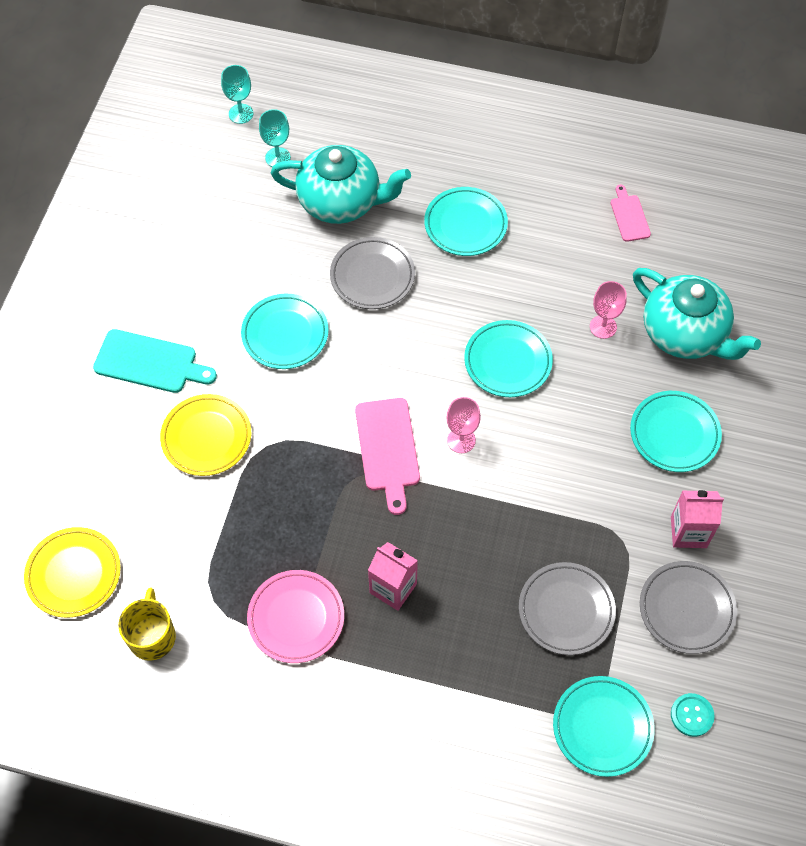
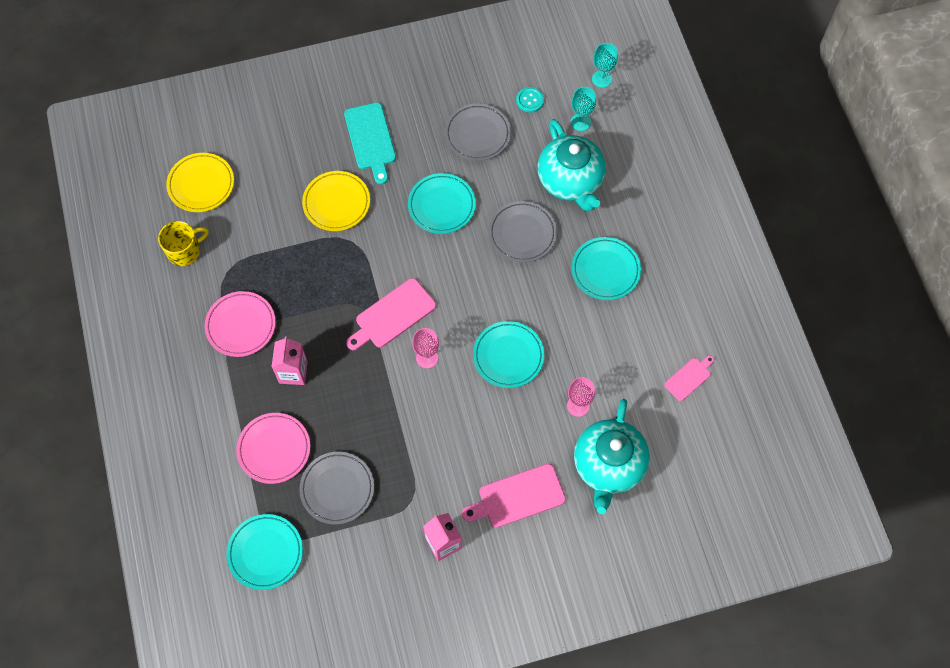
camera: 60 degrees right, 5 degrees up
(478, 656) = (274, 449): none -> pink plate
(674, 434) = (518, 497): turquoise plate -> pink cutting board
(686, 609) = (382, 569): grey plate -> grey plate (477, 134)
(692, 715) = (304, 608): turquoise button -> turquoise button (530, 100)

